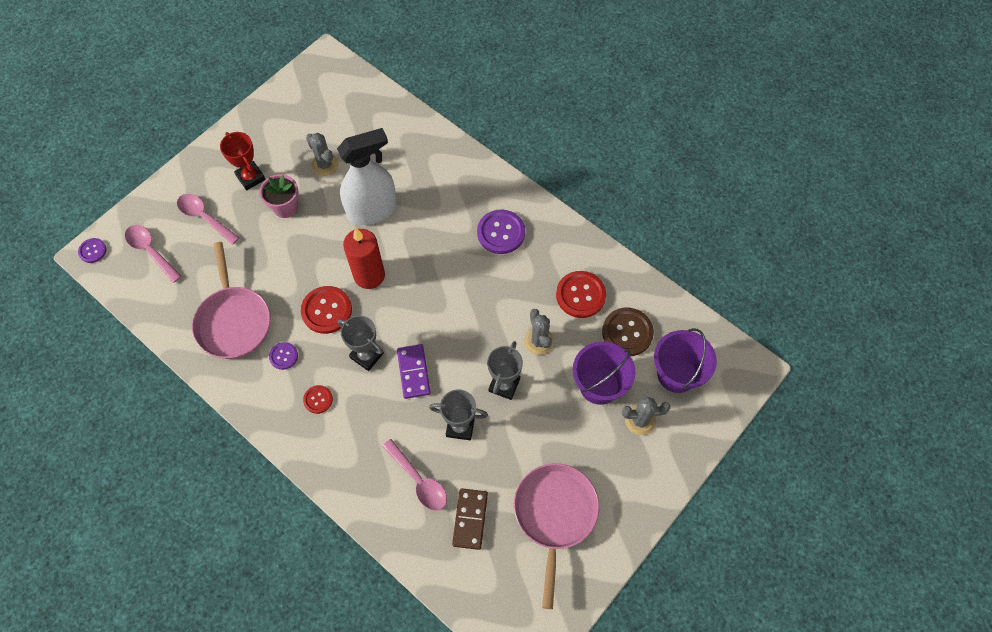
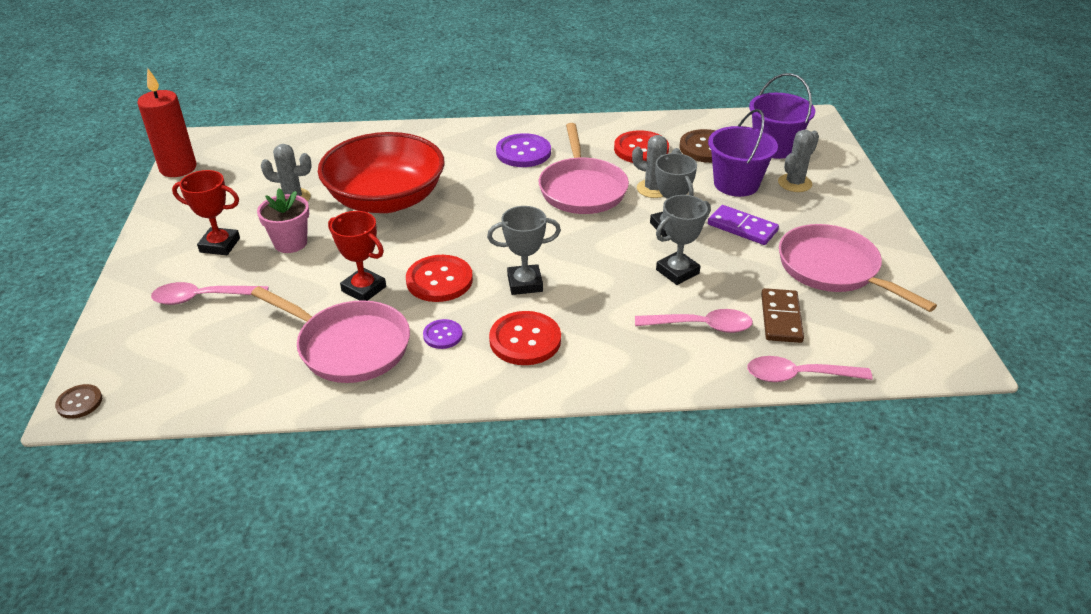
camera: 45 degrees left, 25 degrees down
(93, 251) = (79, 402): purple button -> brown button
(151, 251) = (166, 358): pink spoon -> pink spoon (798, 376)
(283, 282) = (364, 289): none -> red trophy
(318, 399) = (525, 340): red button -> red button, size x1.81
(369, 275) = (446, 236): red candle -> red candle (178, 168)
(372, 210) = (386, 199): white spray bottle -> red bowl
(414, 372) = (584, 266): purple domino -> purple domino (742, 227)
(470, 519) = (781, 318): brown domino -> brown domino turned 45 degrees clockwise
(494, 302) = (582, 189): none -> pink pan

